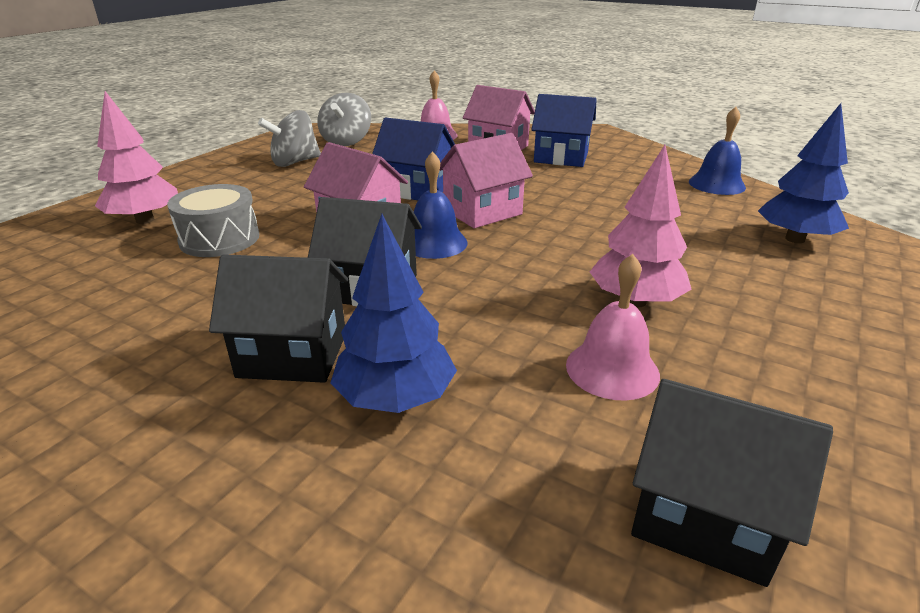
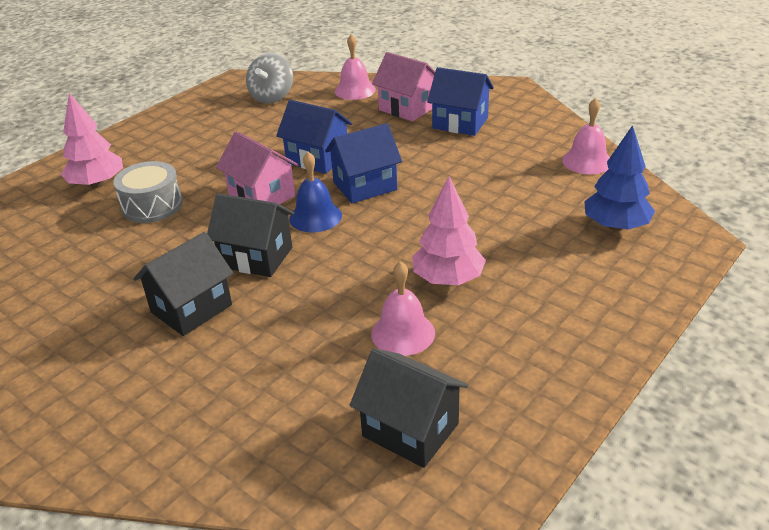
camera: 10 degrees right, 5 degrees up
(293, 355) = (191, 309): black house -> black house turned 60 degrees counterclockwise
(294, 162) = (222, 122): grey spinning top -> none
(395, 398) = (251, 344): blue tree -> none
(482, 212) = (365, 186): pink house -> blue house
(716, 184) = (587, 161): blue bell -> pink bell

